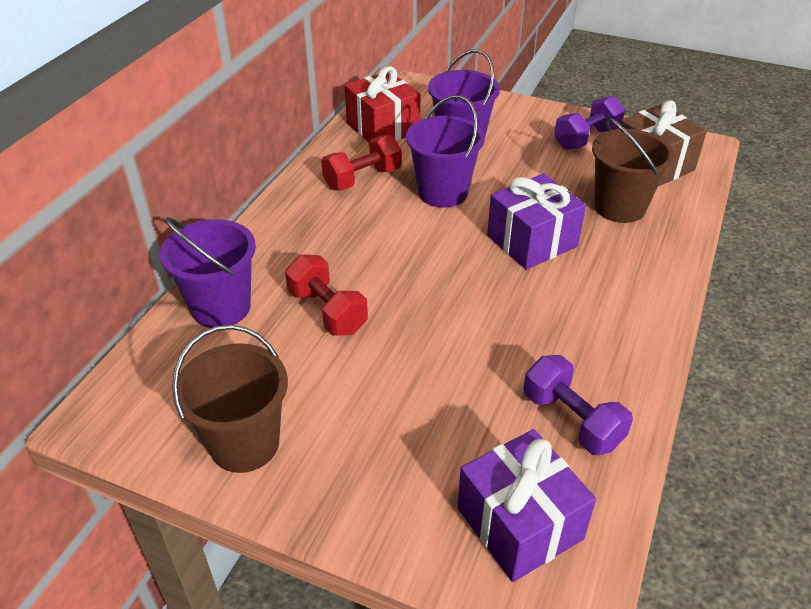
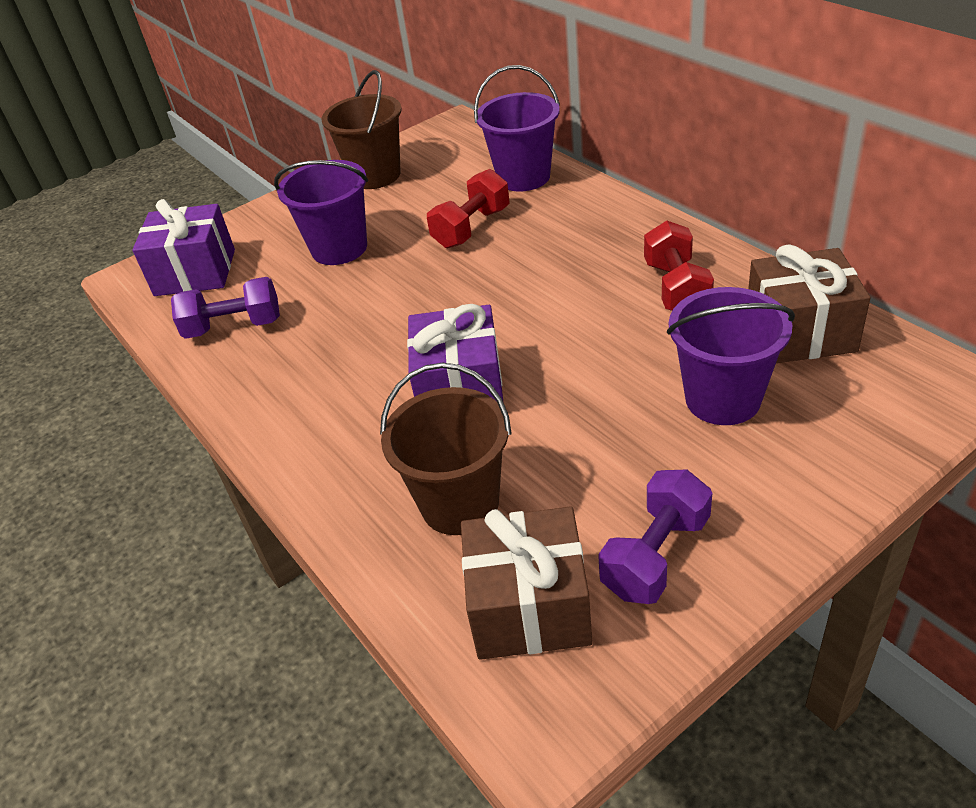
camera: 125 degrees right, 0 degrees up
(327, 311) = (472, 228): red dumbbell -> red dumbbell turned 45 degrees counterclockwise
(382, 128) = (800, 332): red gift -> brown gift
(443, 192) = (605, 345): purple bucket -> purple bucket (339, 248)
(586, 139) = (656, 555): purple dumbbell -> purple dumbbell turned 45 degrees clockwise

